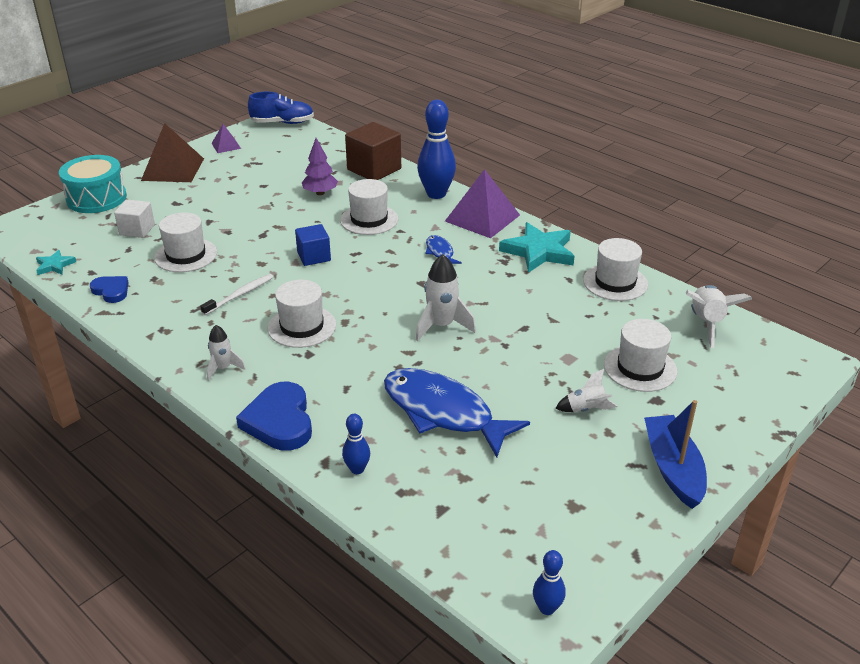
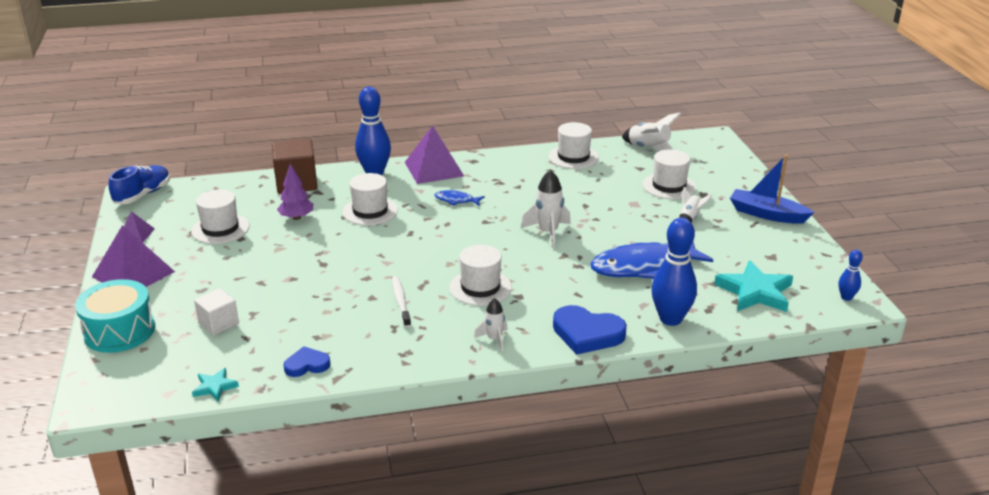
camera: 55 degrees left, 5 degrees down
(173, 169) = (133, 274): brown pyramid -> purple pyramid
(186, 255) = (301, 310): white hat -> white hat (220, 229)
(314, 256) = (390, 251): blue cube -> none
(357, 469) = (670, 319): blue bowling pin -> blue bowling pin, size x2.01
(539, 251) = (505, 166): turquoise star -> turquoise star (755, 292)

